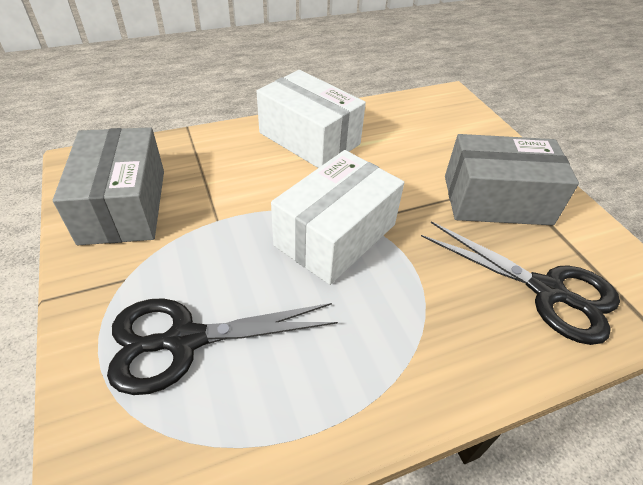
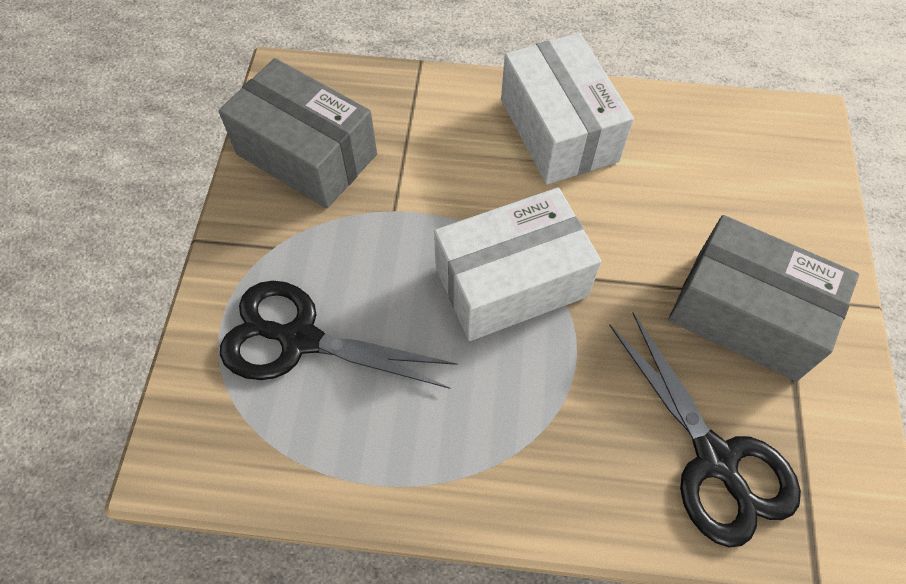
camera: 30 degrees right, 15 degrees up
(124, 205) = (307, 154): grey box -> grey box turned 75 degrees counterclockwise

